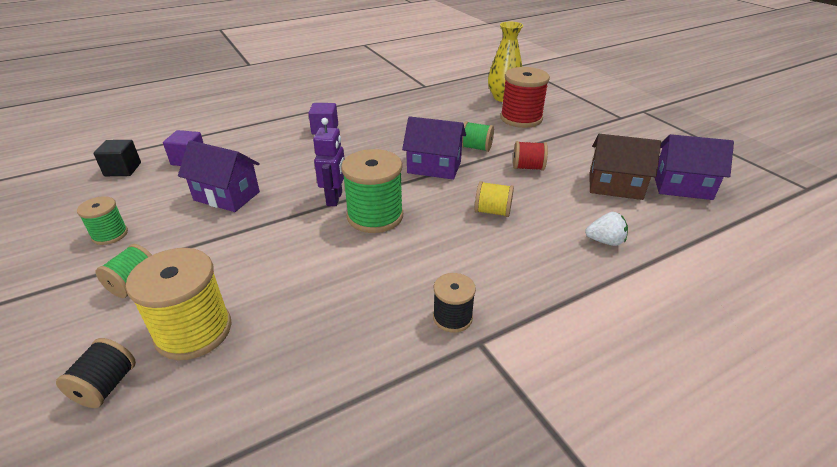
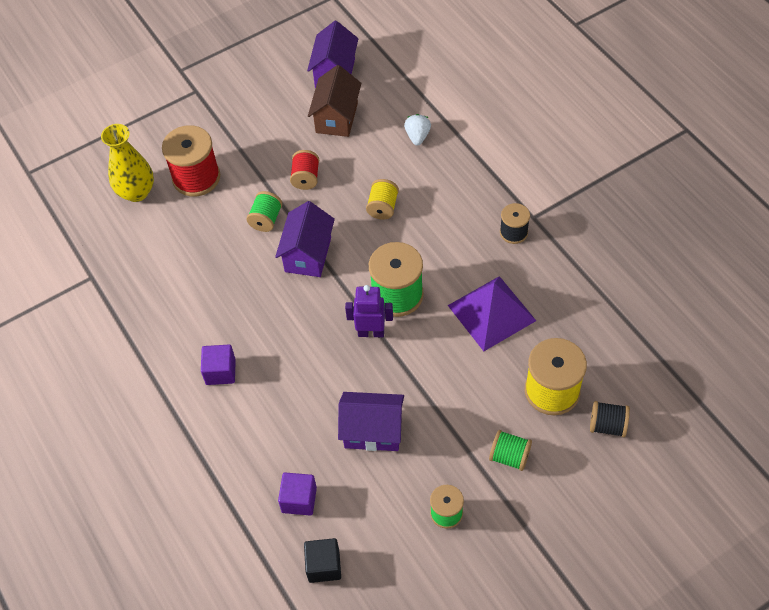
camera: 90 degrees left, 20 degrees up
(227, 196) = (373, 431): purple house -> purple house turned 75 degrees clockwise
(330, 285) = (491, 313): none -> purple pyramid

